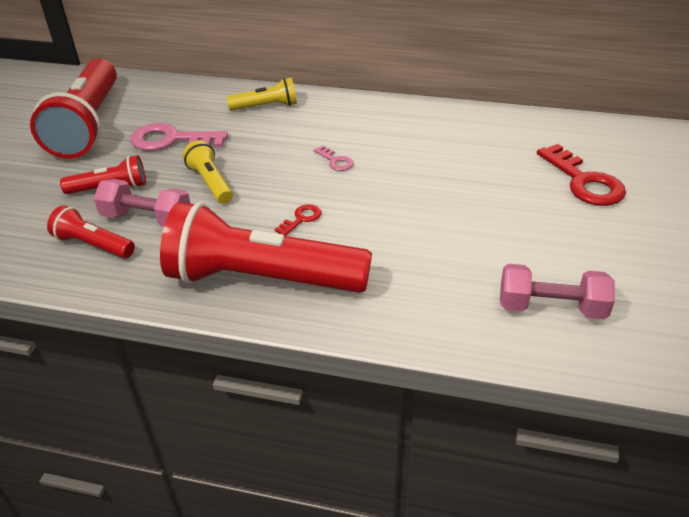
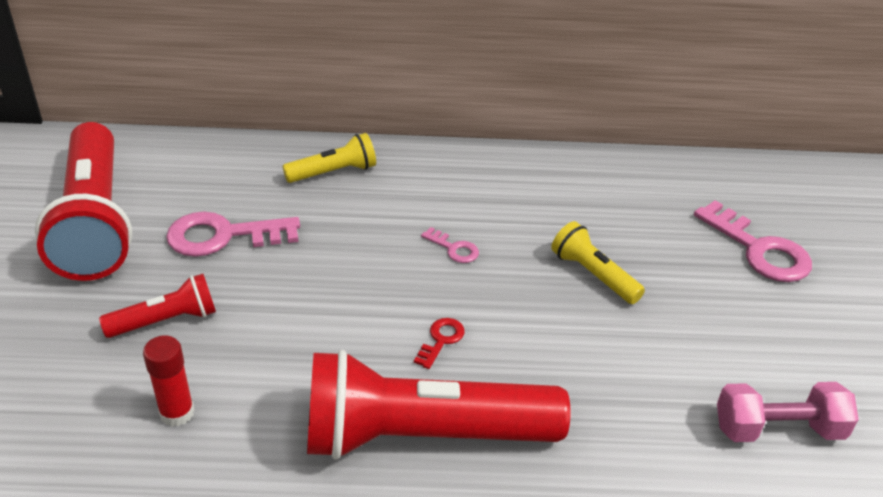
camera: 15 degrees left, 0 degrees up
(93, 245) = (177, 413): red flashlight -> red glue stick
(147, 219) = (236, 363): pink dumbbell -> none
(211, 183) = (302, 298): yellow flashlight -> yellow flashlight (593, 275)
(584, 181) = (759, 249): red key -> pink key

